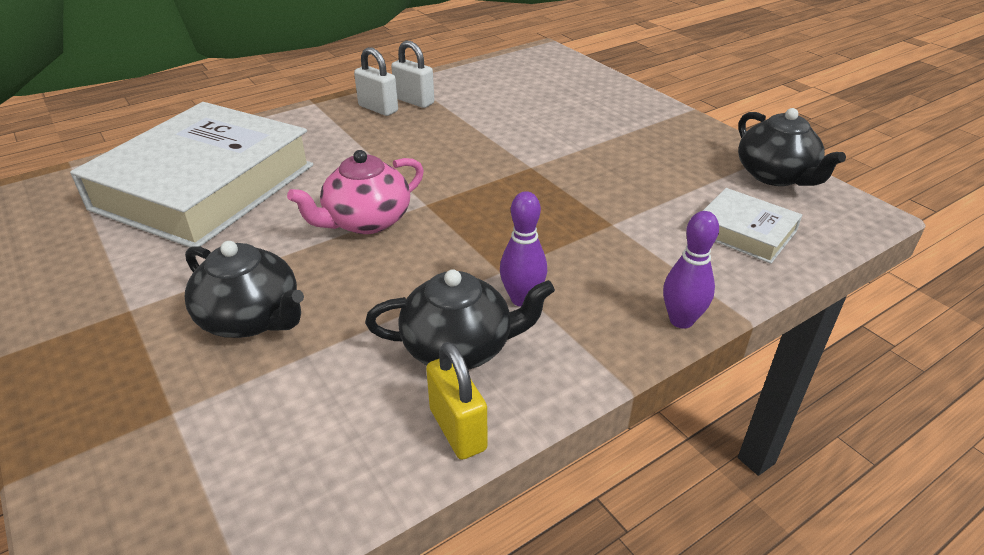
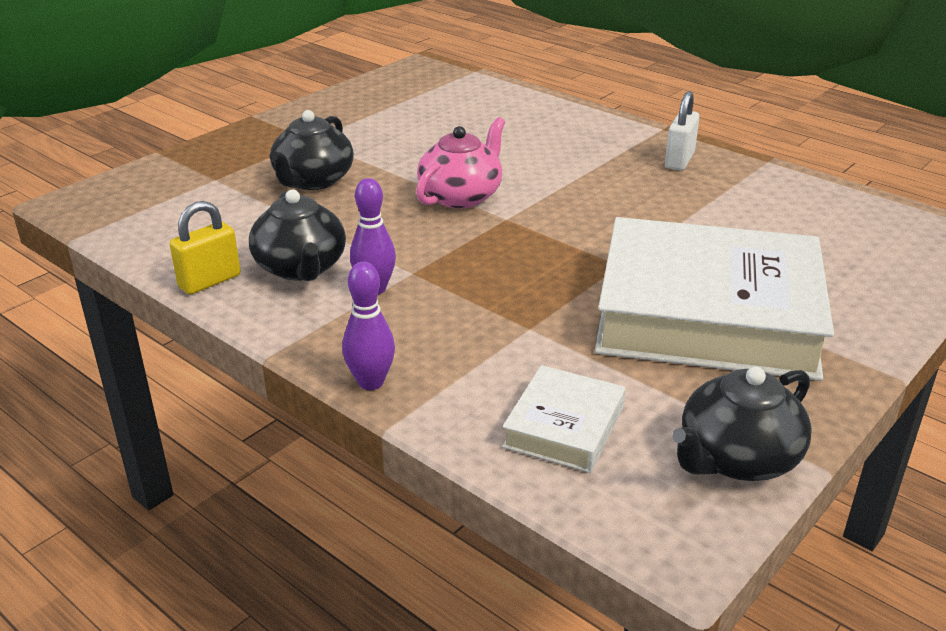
camera: 75 degrees right, 5 degrees down
(204, 186) = (476, 121): white book -> white book (707, 314)
(366, 221) = (461, 196): pink teapot -> pink teapot turned 90 degrees clockwise
(414, 101) = (716, 175): white padlock -> none

